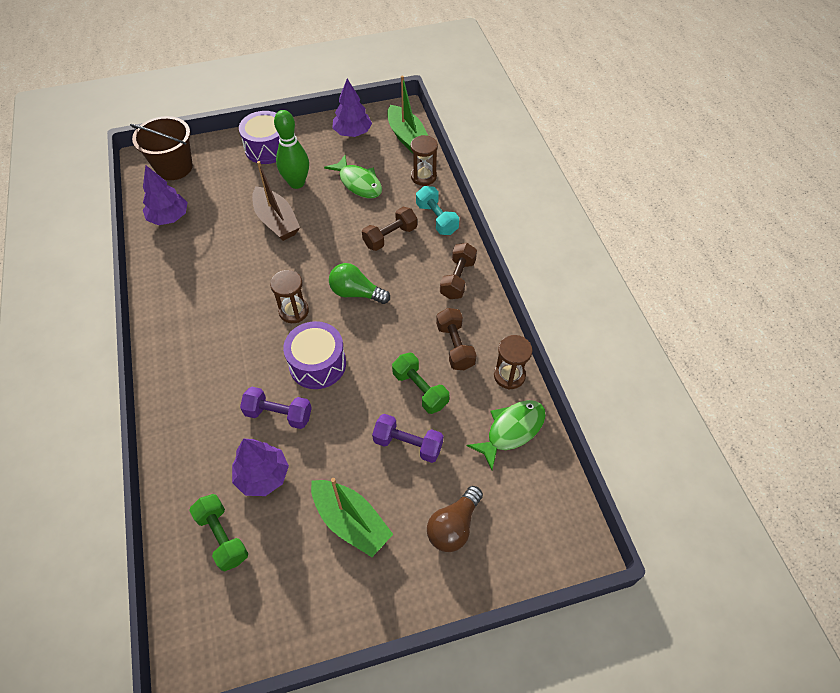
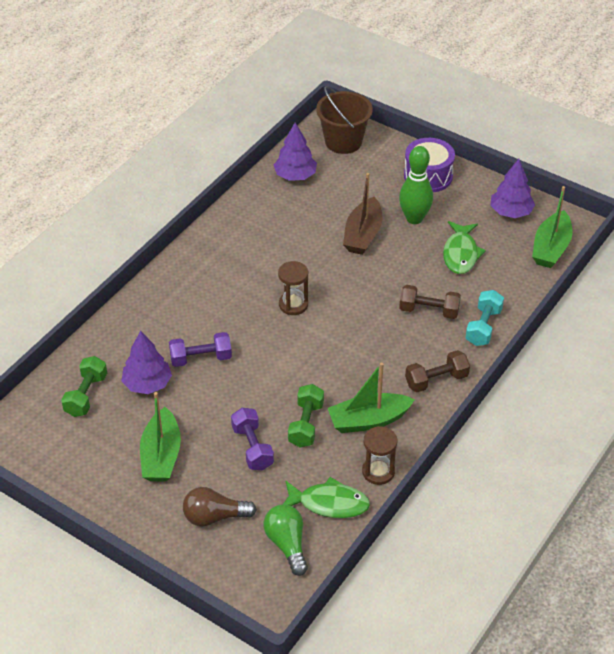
camera: 50 degrees right, 10 degrees down
(278, 414) = (201, 358): purple dumbbell -> purple dumbbell turned 75 degrees counterclockwise
(317, 364) = (263, 350): purple drum -> none
(356, 293) = (350, 328): green light bulb -> green light bulb (287, 544)
(423, 176) = (519, 288): brown hourglass -> none
(455, 346) = (368, 420): brown dumbbell -> green boat

